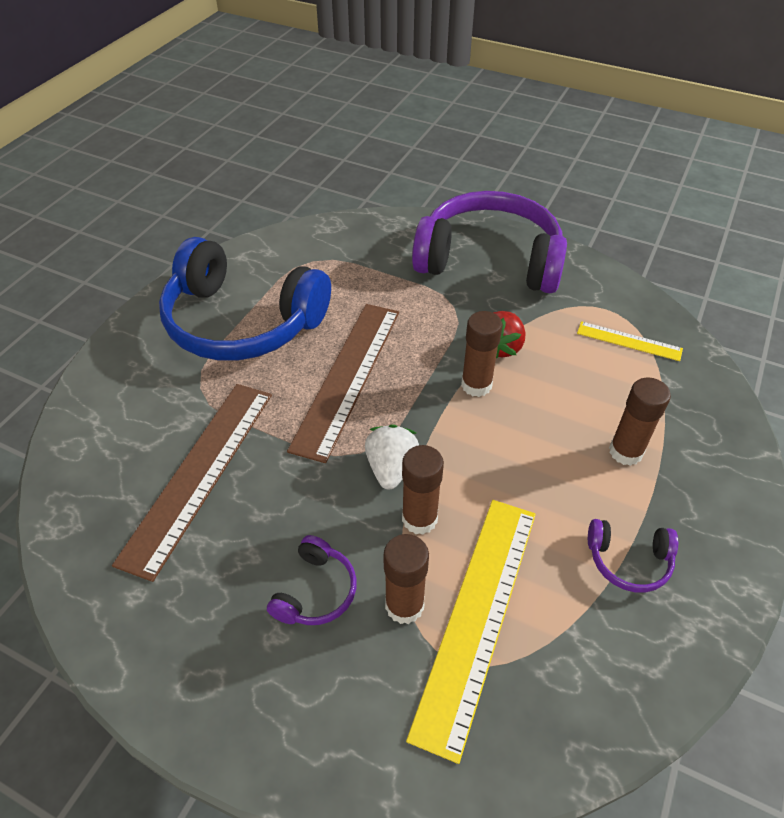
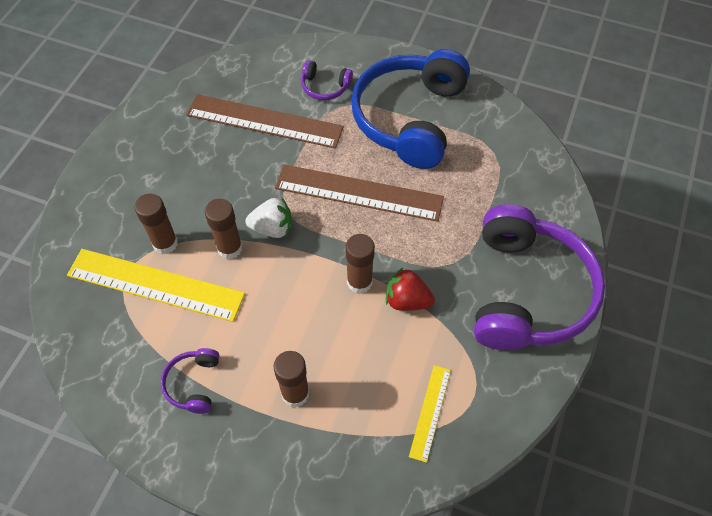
camera: 85 degrees right, 10 degrees up
(316, 591) = (177, 195): purple headphones -> purple headphones (325, 87)

